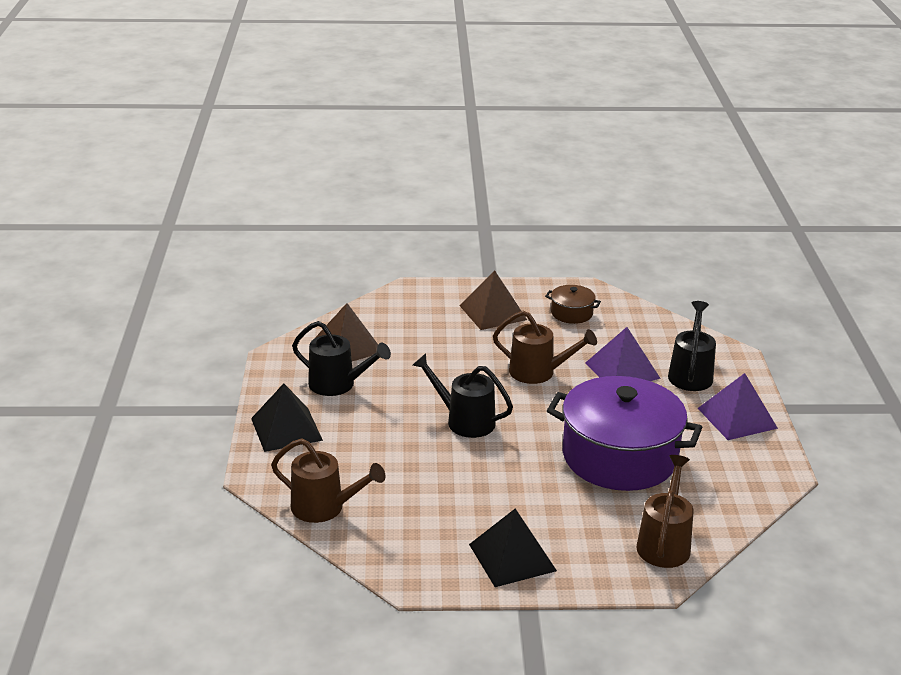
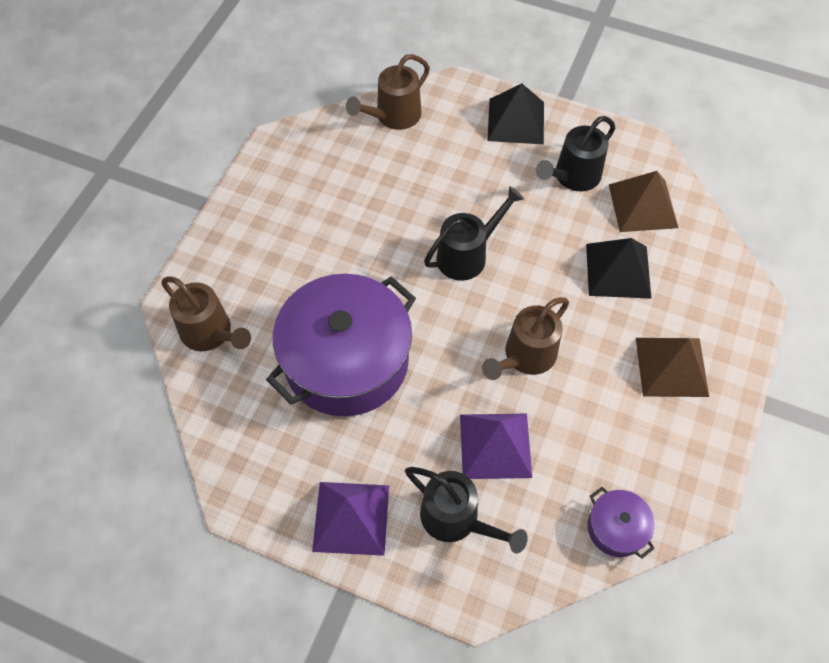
camera: 115 degrees right, 30 degrees up
(512, 557) = (263, 215): black pyramid -> black pyramid (618, 270)
(571, 313) = (642, 454): brown pot -> none
(633, 314) = (616, 528): none -> purple pot

